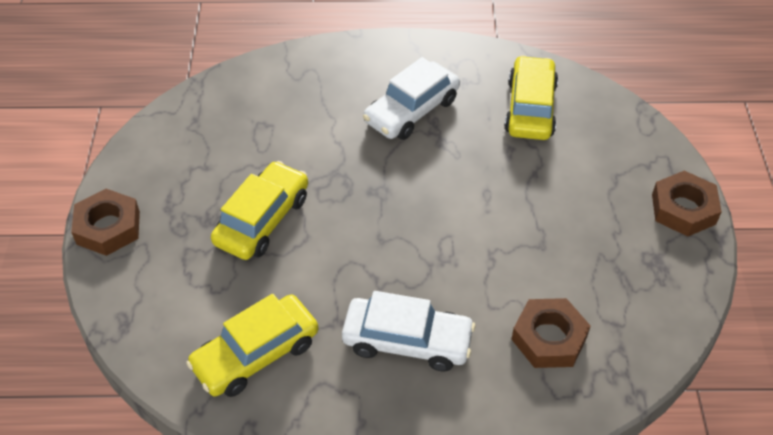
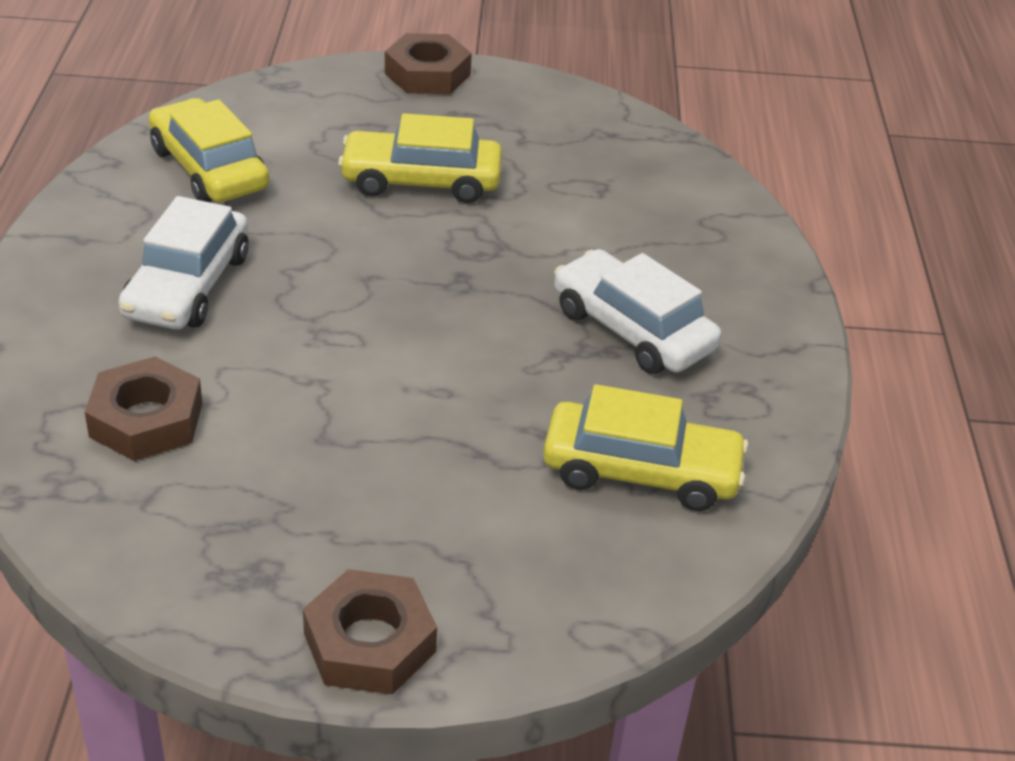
camera: 90 degrees right, 10 degrees down
(262, 220) = (421, 181): yellow car -> yellow car turned 150 degrees clockwise

